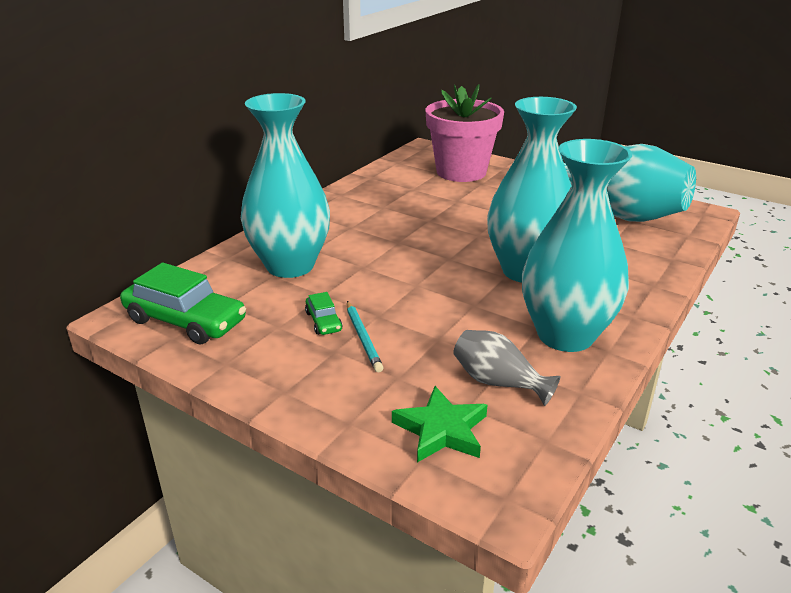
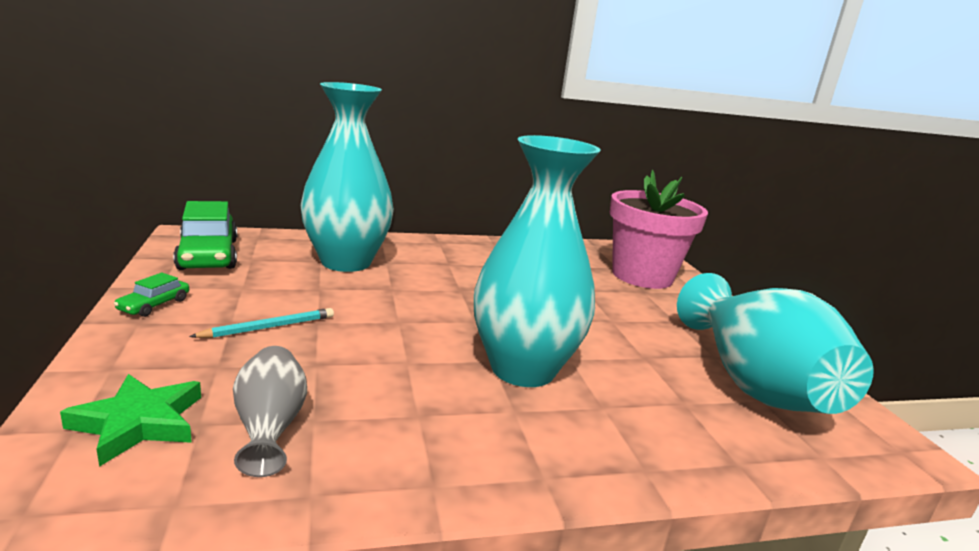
camera: 40 degrees right, 10 degrees down
(323, 321) = (274, 302): green car -> green car (154, 305)
(363, 338) = (269, 327): turquoise pencil -> turquoise pencil turned 150 degrees counterclockwise
(565, 335) = (426, 440): turquoise vase -> none

